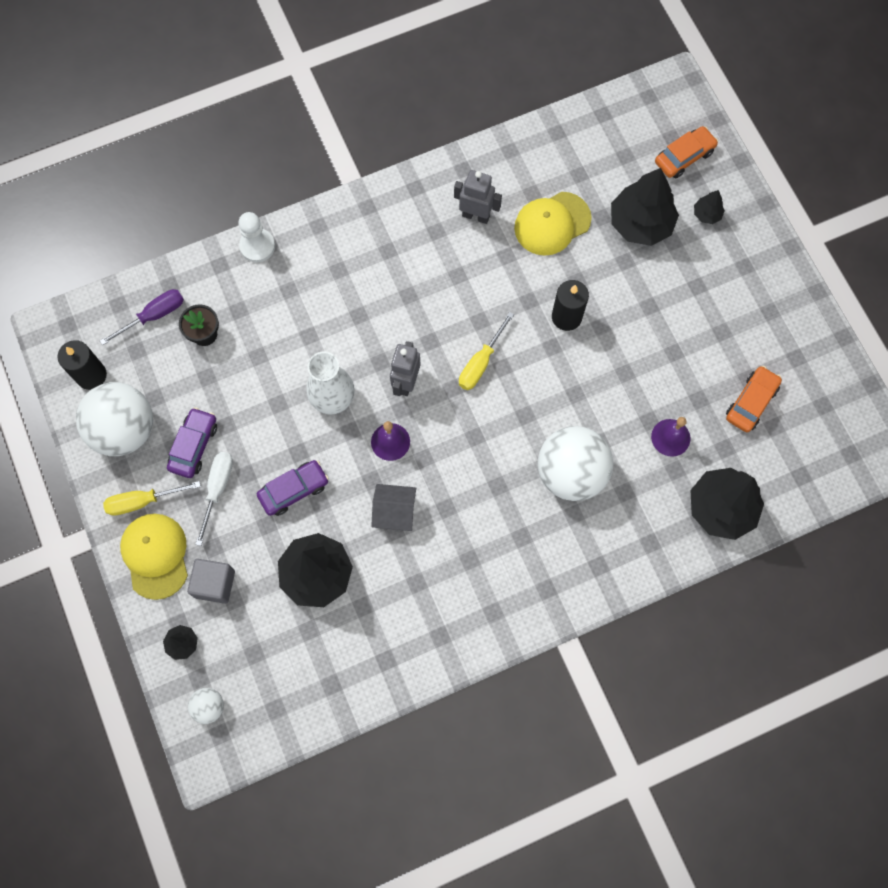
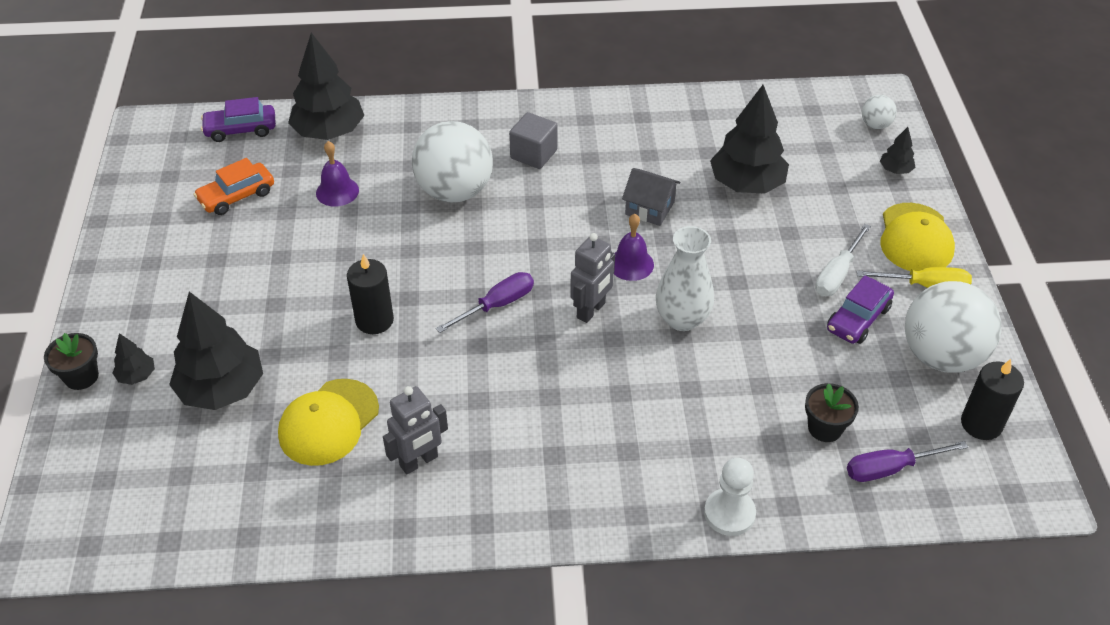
camera: 160 degrees left, 25 degrees down
(215, 584) = (854, 202): grey cube -> grey cube (533, 154)
(294, 490) = (752, 252): purple car -> purple car (241, 129)
(476, 215) = (419, 461): grey robot -> grey robot turned 75 degrees counterclockwise
(481, 363) = (497, 305): yellow screwdriver -> purple screwdriver
(552, 223) = (328, 422): yellow cap -> yellow cap turned 135 degrees clockwise
(684, 157) = (109, 449): orange car -> none
(744, 201) = (81, 377): none -> black flower pot

